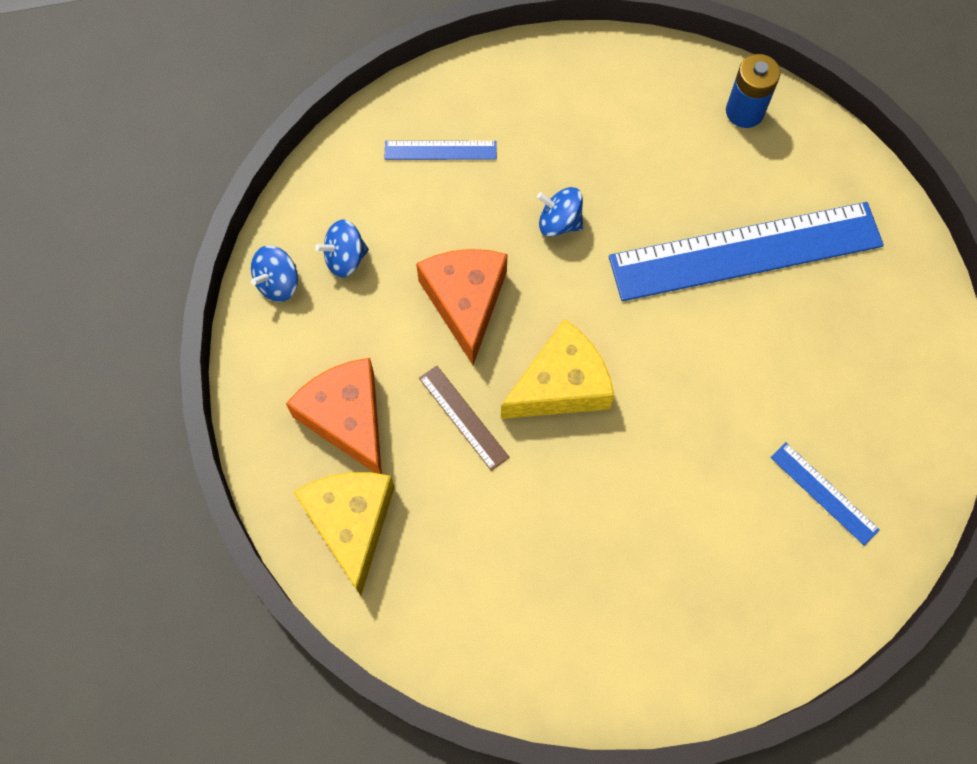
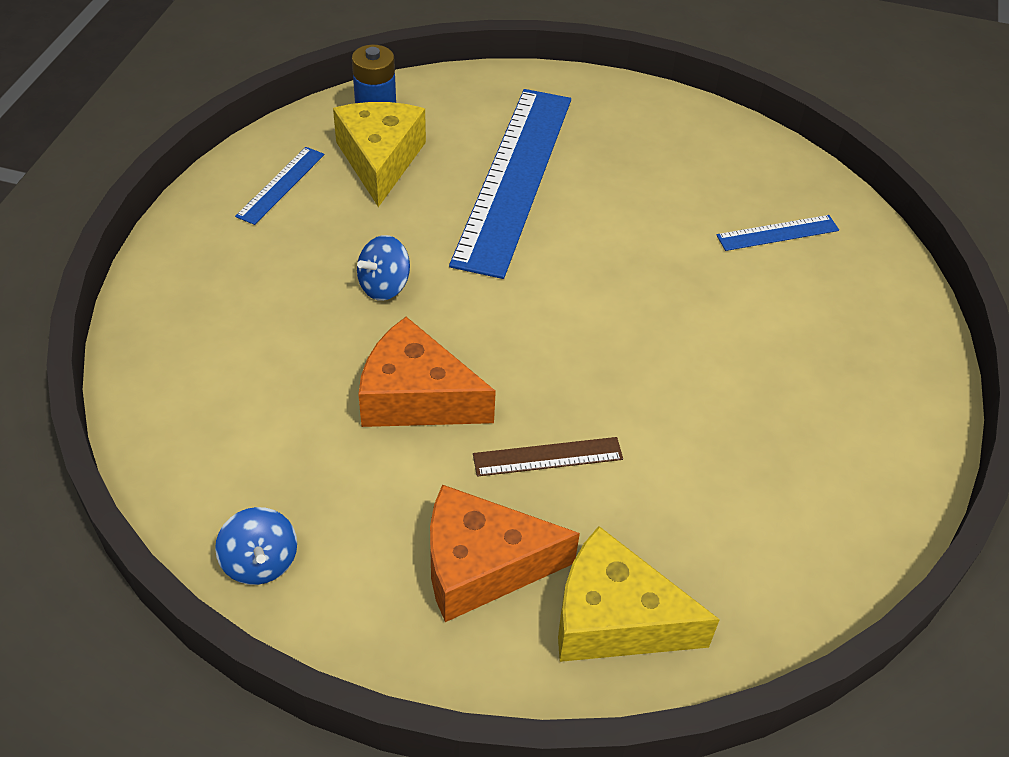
camera: 65 degrees left, 20 degrees down
(345, 258) = (281, 481): blue spinning top -> none
(440, 150) = (222, 341): blue ruler -> blue ruler (281, 185)
(561, 385) = (562, 362): yellow cheese -> yellow cheese (380, 160)

